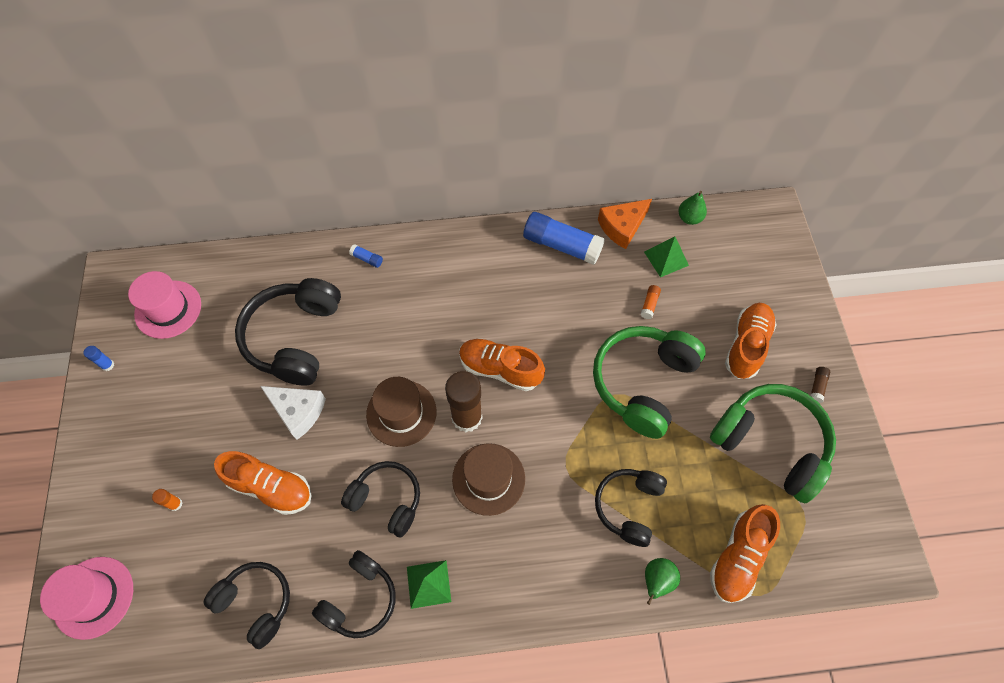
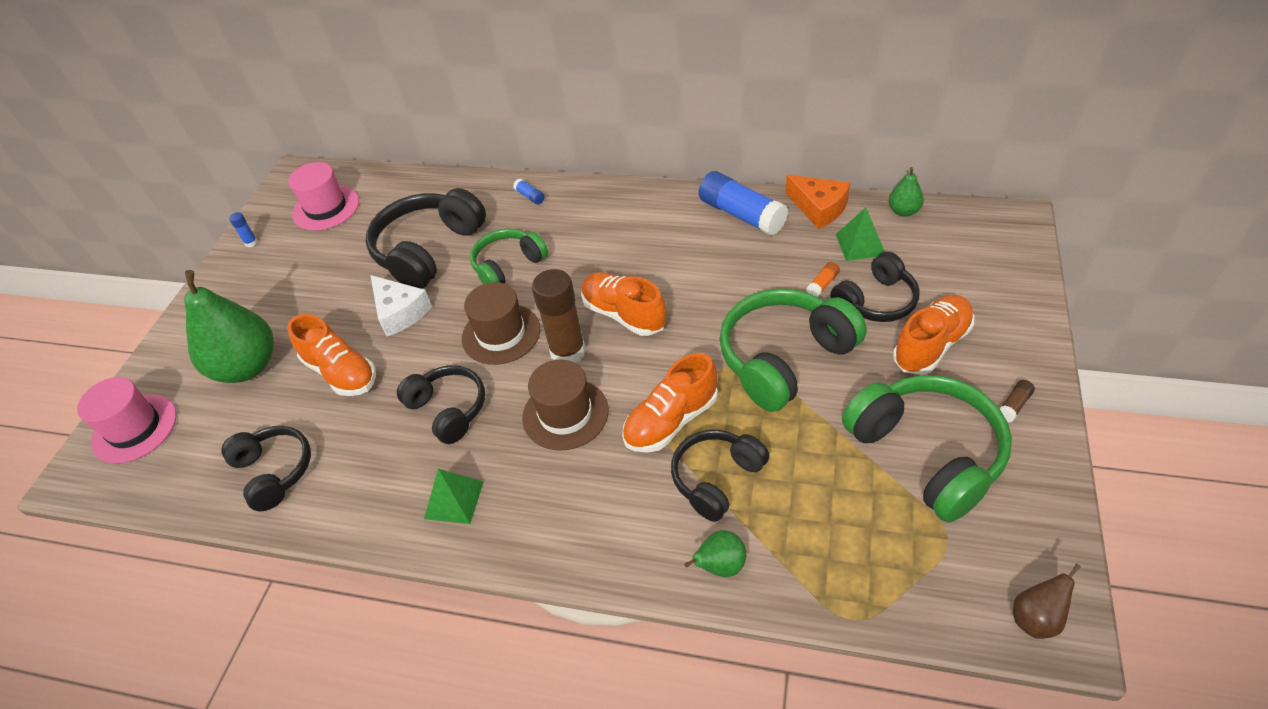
camera: 25 degrees right, 15 degrees down
(175, 504) = (247, 367): orange glue stick -> green pear
(360, 599) = (376, 495): black headphones -> black headphones (876, 301)
(378, 340) = (508, 266): none -> green headphones
(622, 227) = (819, 208): orange cheese -> orange cheese turned 120 degrees counterclockwise
(738, 557) = (837, 568): orange shoe -> orange shoe (671, 421)
(875, 558) = (1036, 619): none -> brown pear

